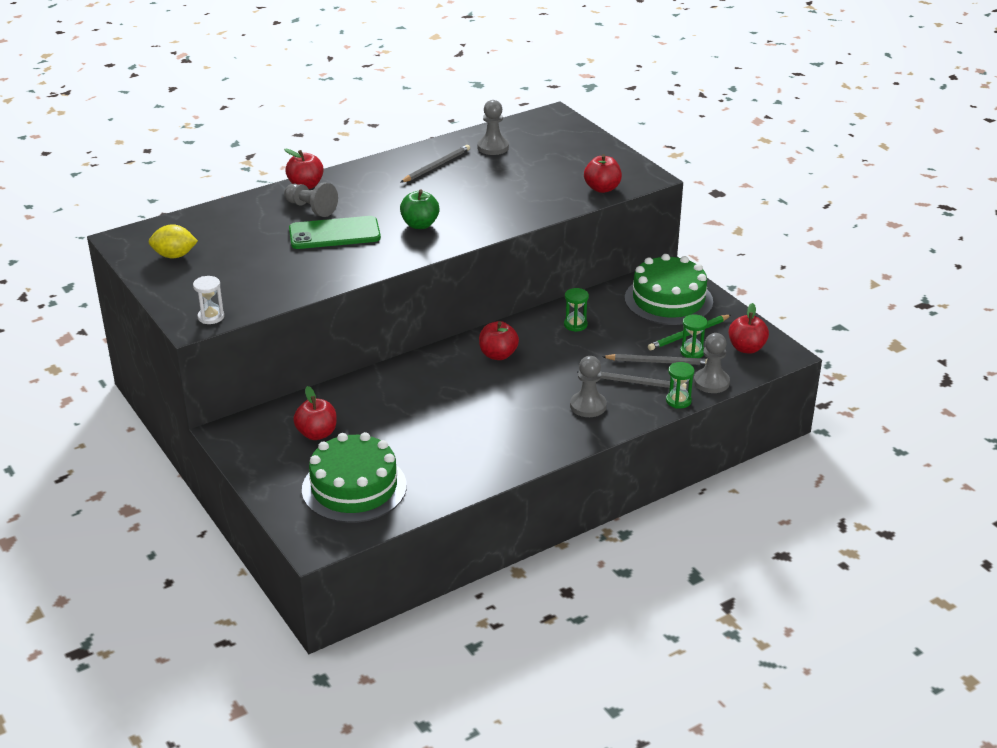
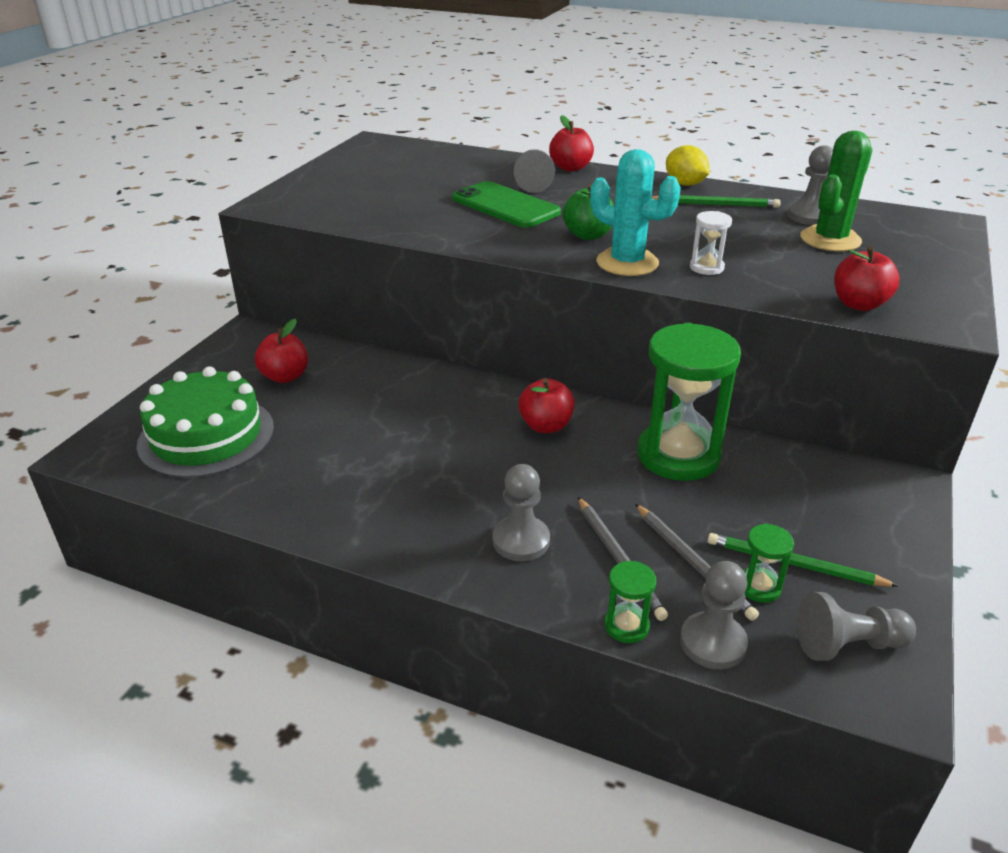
camera: 55 degrees right, 0 degrees up
(174, 256) = (372, 163): yellow lemon -> yellow lemon (685, 184)
(211, 317) = (285, 207): white hourglass -> white hourglass (706, 267)
(436, 166) = (715, 205): grey pencil -> green pencil
(472, 228) = (627, 263): none -> turquoise cactus
(527, 157) = (830, 239): none -> green cactus
(575, 325) = (678, 455): green hourglass -> green hourglass, size x2.32
(668, 300) = (843, 509): green cake -> none
(746, 348) = (847, 644): red apple -> grey pawn

